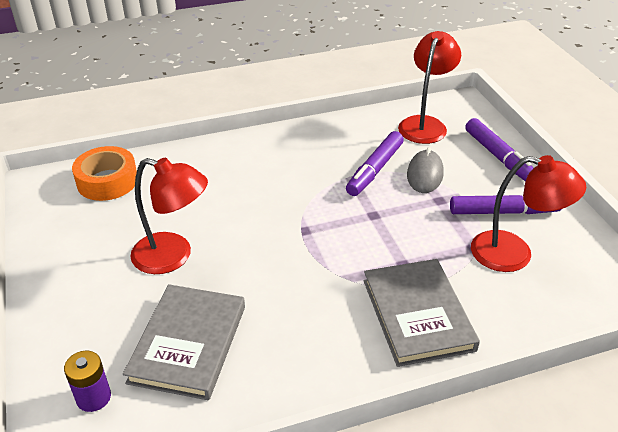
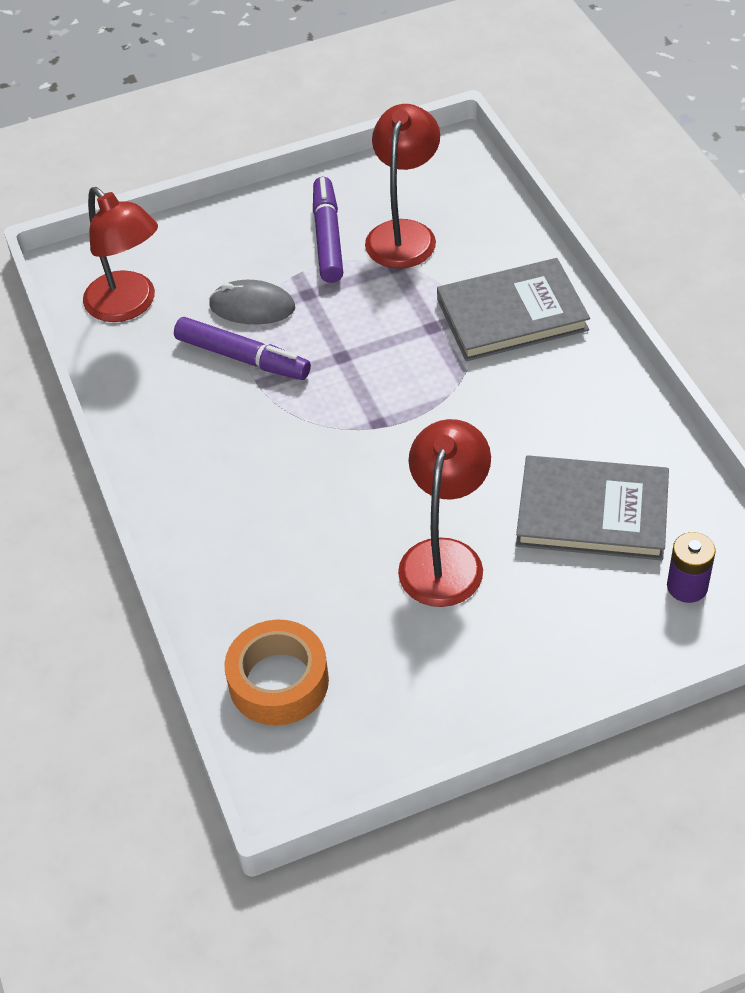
camera: 90 degrees left, 10 degrees up
(425, 124) = (129, 306): red lamp -> red lamp turned 150 degrees counterclockwise
(498, 156) = (211, 235): purple marker -> none

